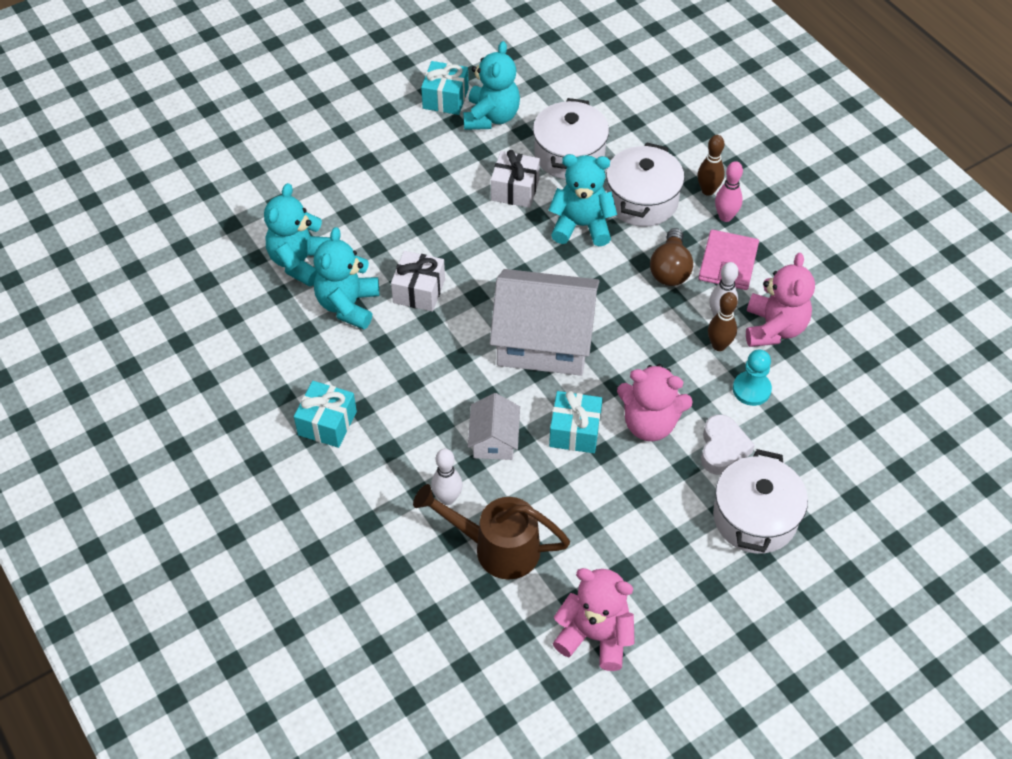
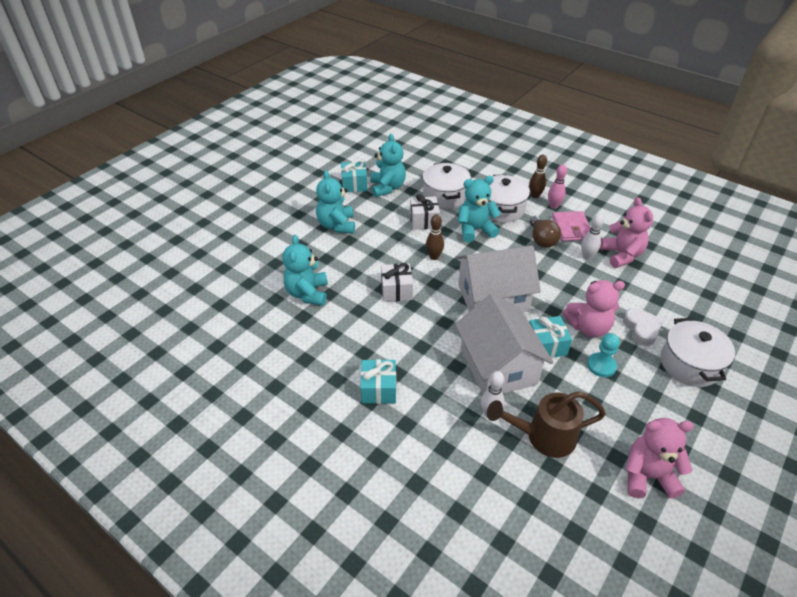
camera: 20 degrees left, 10 degrees down
(348, 305) = (354, 310): turquoise teddy bear -> turquoise teddy bear (337, 225)
(494, 440) = (498, 366): white house -> white house, size x2.00
(719, 345) = (597, 272): brown bowling pin -> brown bowling pin (434, 257)
(751, 389) = (633, 291): turquoise pawn -> turquoise pawn (601, 365)

